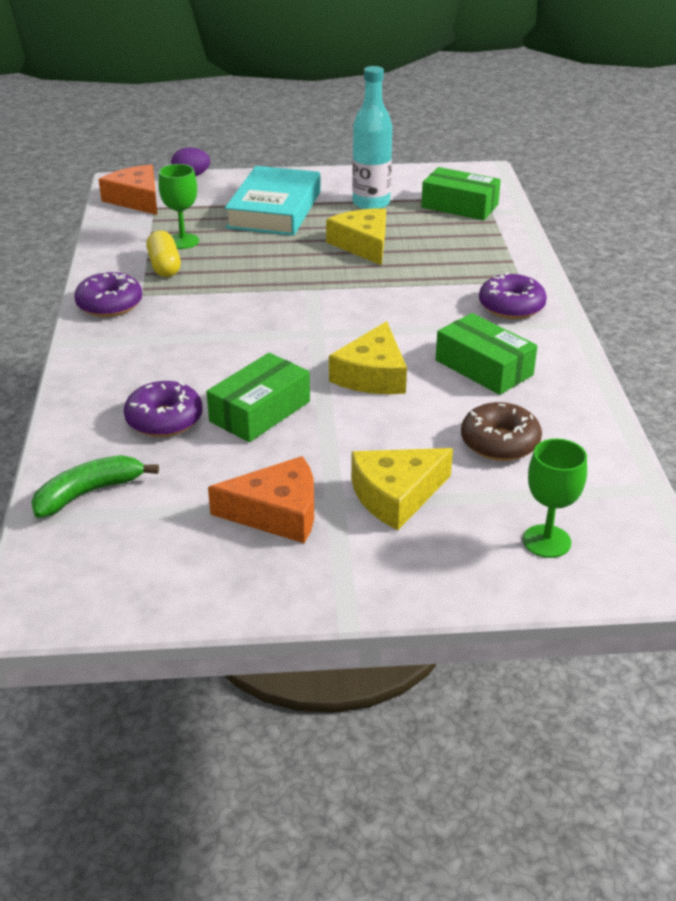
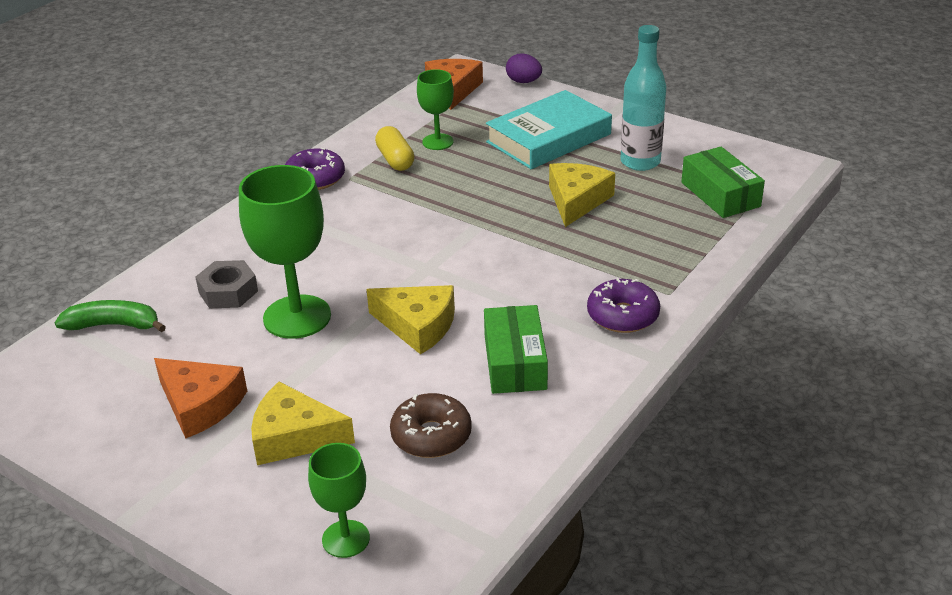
camera: 40 degrees right, 0 degrees up
(164, 266) = (395, 160): yellow capsule -> yellow capsule turned 45 degrees counterclockwise
(164, 420) = (228, 292): purple donut -> grey nut
(260, 411) = (297, 317): green box -> green goblet
(372, 375) = (417, 326): yellow cheese -> yellow cheese turned 120 degrees counterclockwise

